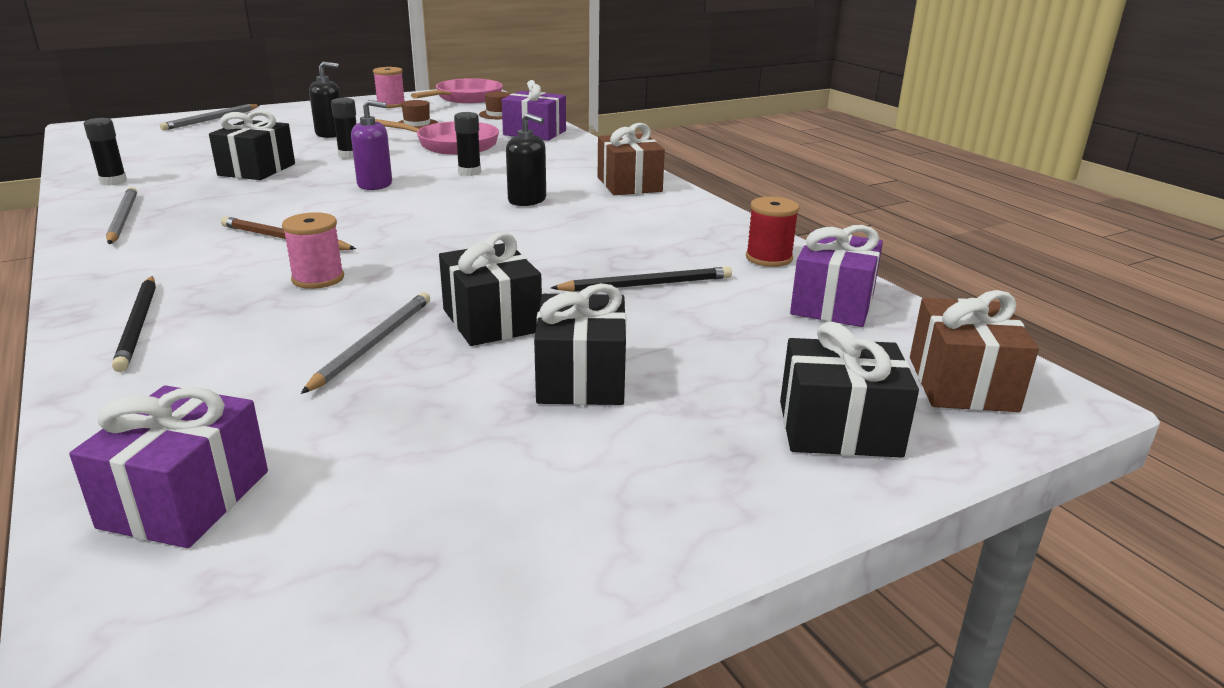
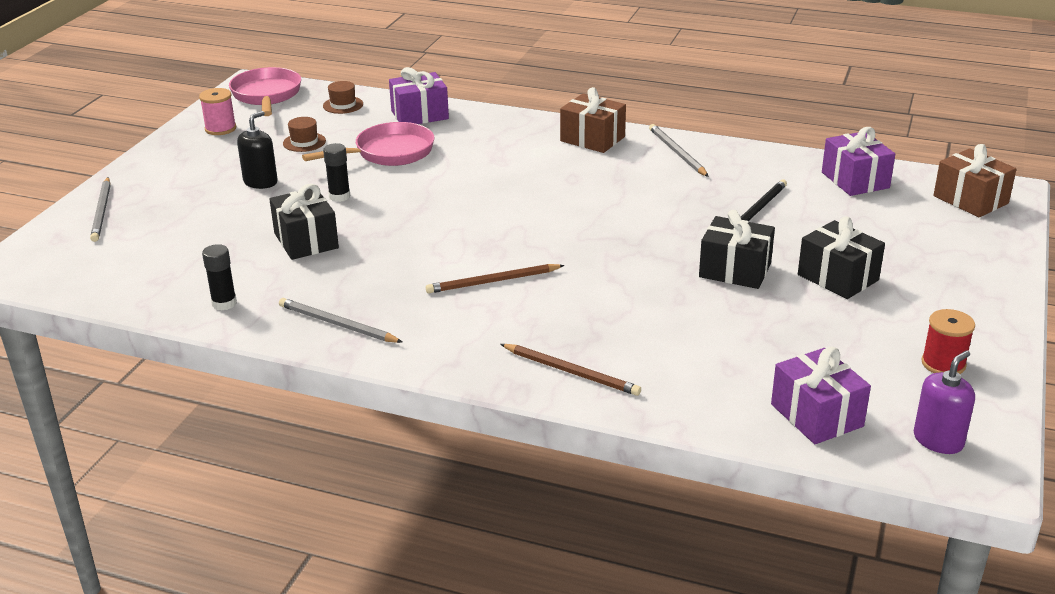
camera: 40 degrees left, 5 degrees up
(138, 325) = (571, 372): black pencil -> brown pencil
(318, 278) = (587, 295): pink spool -> none
(373, 343) = (713, 313): grey pencil -> grey pencil (677, 153)
(375, 184) = (431, 213): purple soap dispenser -> purple soap dispenser (938, 440)
(469, 172) = (468, 173): black glue stick -> none
(527, 200) = (562, 181): black soap dispenser -> none
(769, 258) = (776, 163): red spool -> red spool (943, 364)
(839, 428) = (967, 246): black gift -> none

